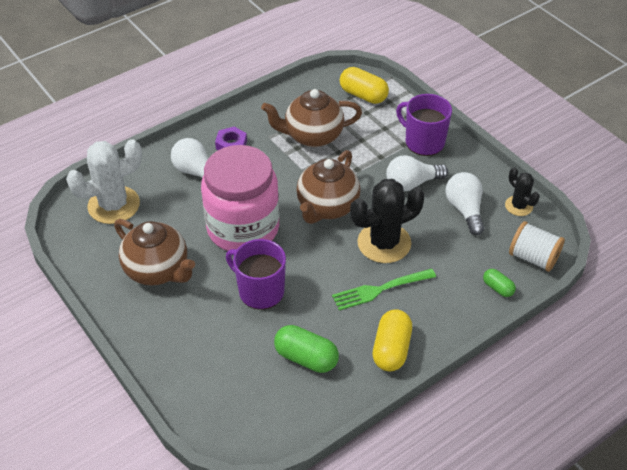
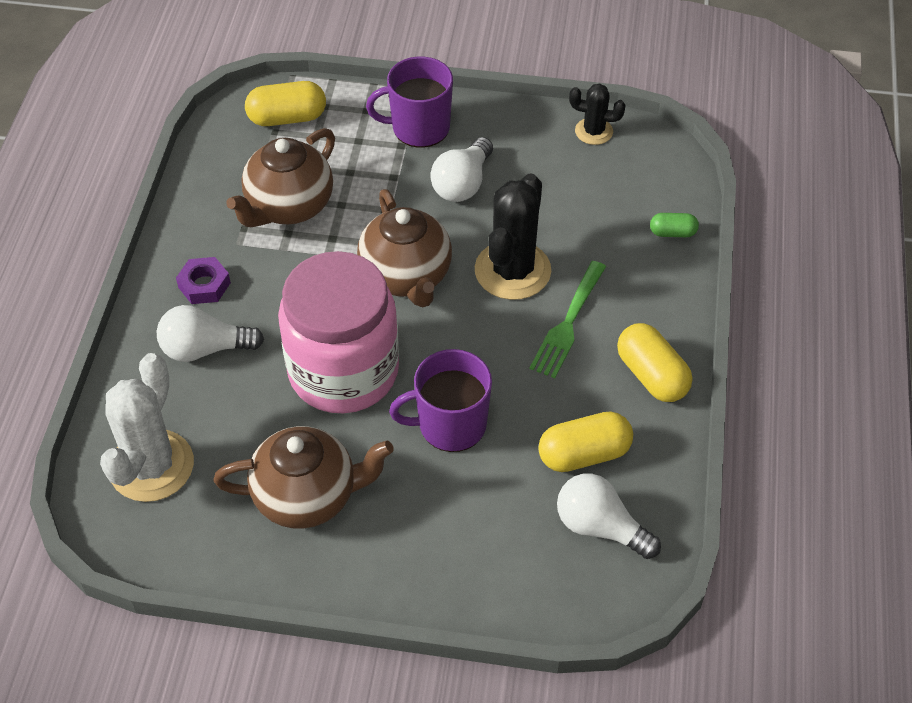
camera: 45 degrees left, 5 degrees up
(306, 358) = (584, 454): green capsule -> yellow capsule
(465, 210) = (548, 174): white light bulb -> white light bulb (600, 527)
(533, 258) = (668, 176): white spool -> none

